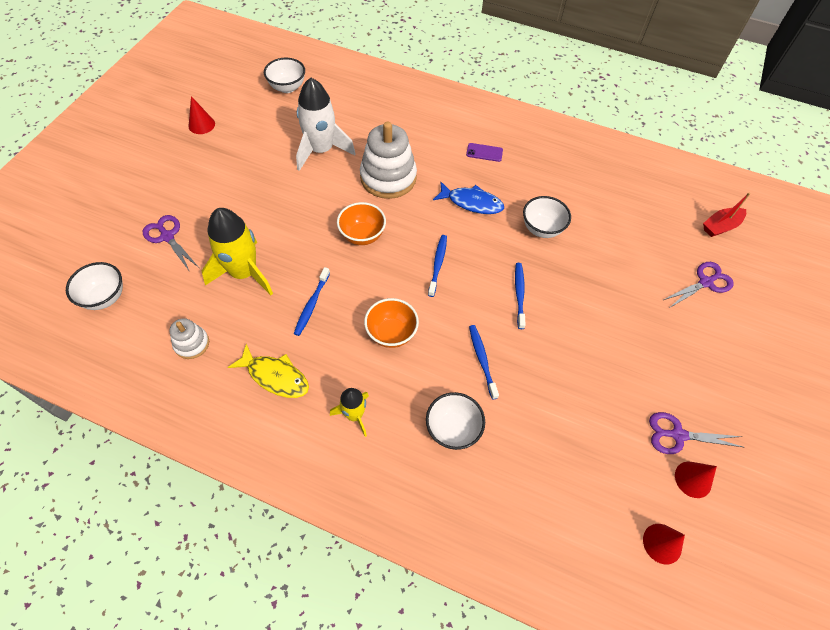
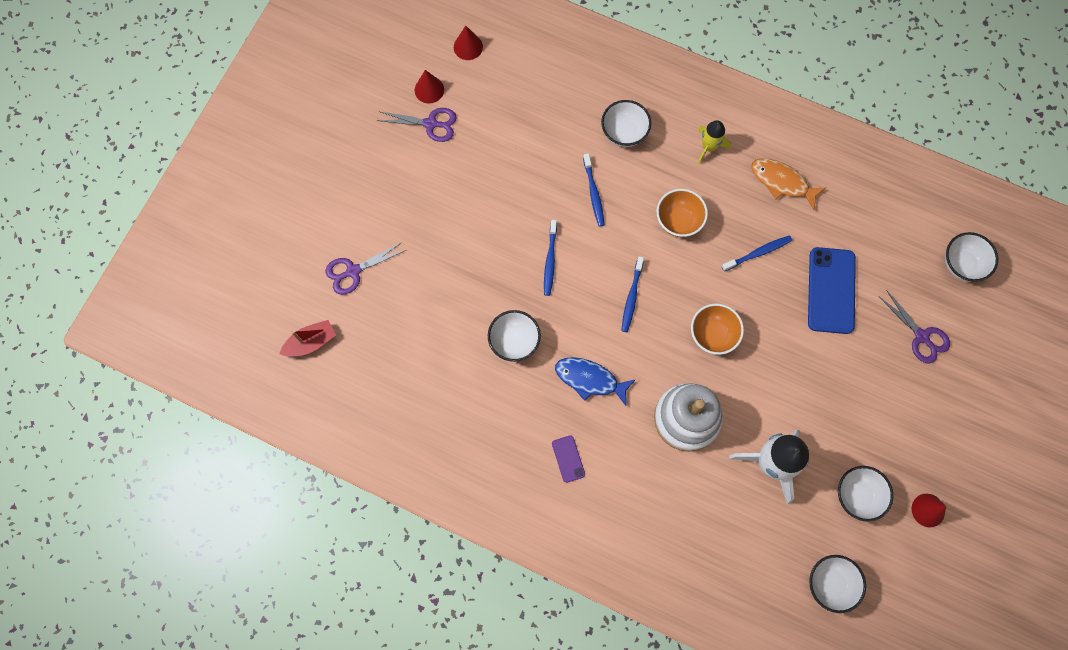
camera: 175 degrees left, 15 degrees up
(192, 344) = (864, 214): white stacking toy -> none
(244, 272) = (831, 290): yellow rocket -> blue phone
(255, 132) = (857, 495): none -> white bowl
(275, 376) = (782, 182): yellow fish -> orange fish
(312, 304) = (757, 253): blue toothbrush -> blue toothbrush turned 45 degrees clockwise
(484, 152) = (568, 459): purple phone -> purple phone turned 60 degrees clockwise

